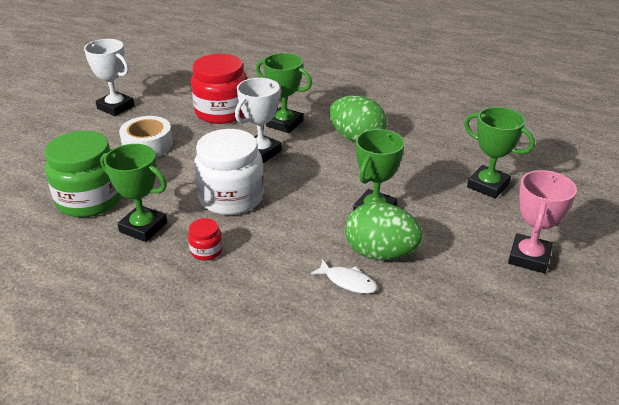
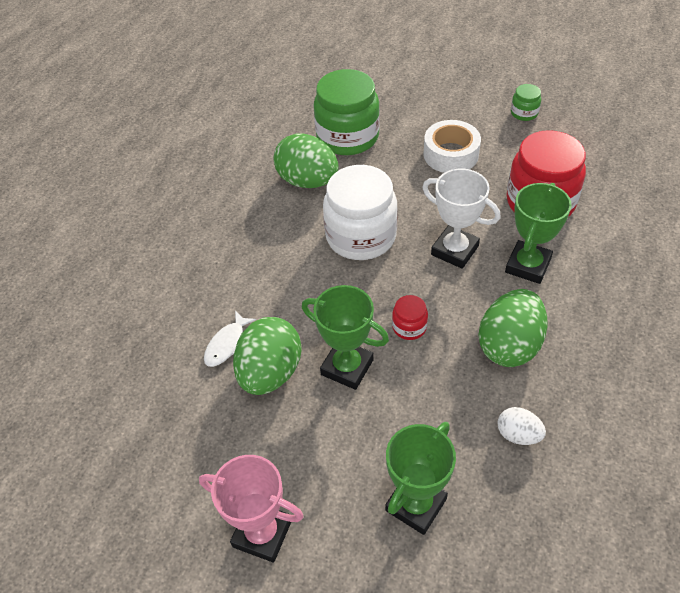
camera: 90 degrees right, 15 degrees up
(115, 107) = (524, 113): white trophy -> green jar
(143, 227) = (307, 181): green trophy -> green egg
(206, 251) = (274, 230): red jar -> red jar (409, 327)
(428, 142) = (518, 435): none -> white egg

